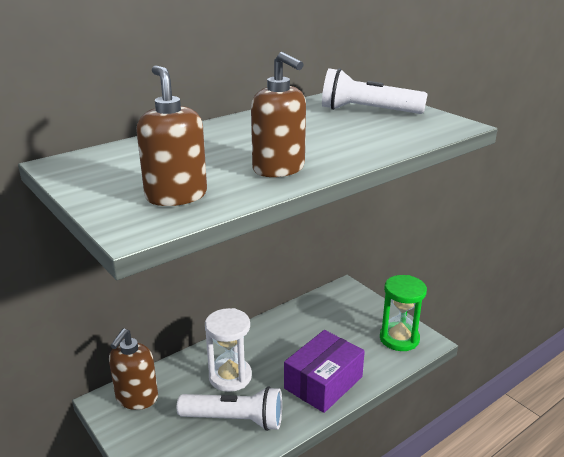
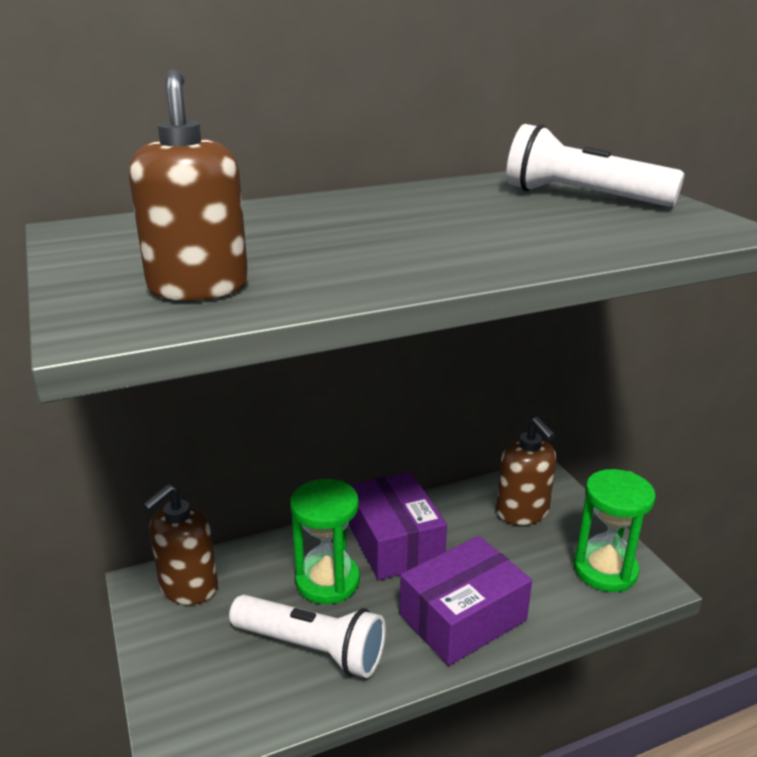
camera: 15 degrees right, 0 degrees up
(230, 377) = (327, 581): white hourglass -> green hourglass
(265, 344) = (394, 542): none -> purple box
(279, 169) = (384, 265): brown soap dispenser -> brown soap dispenser (522, 512)

